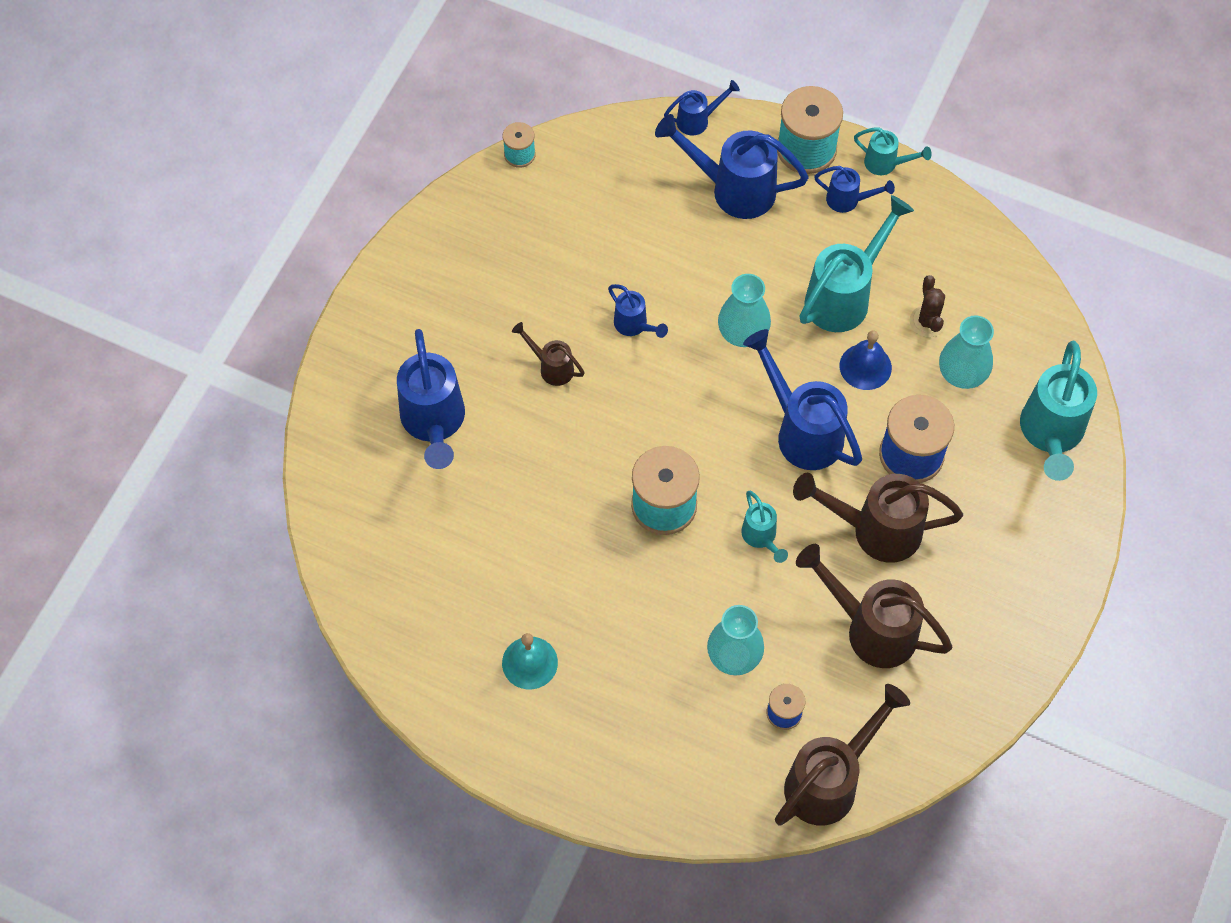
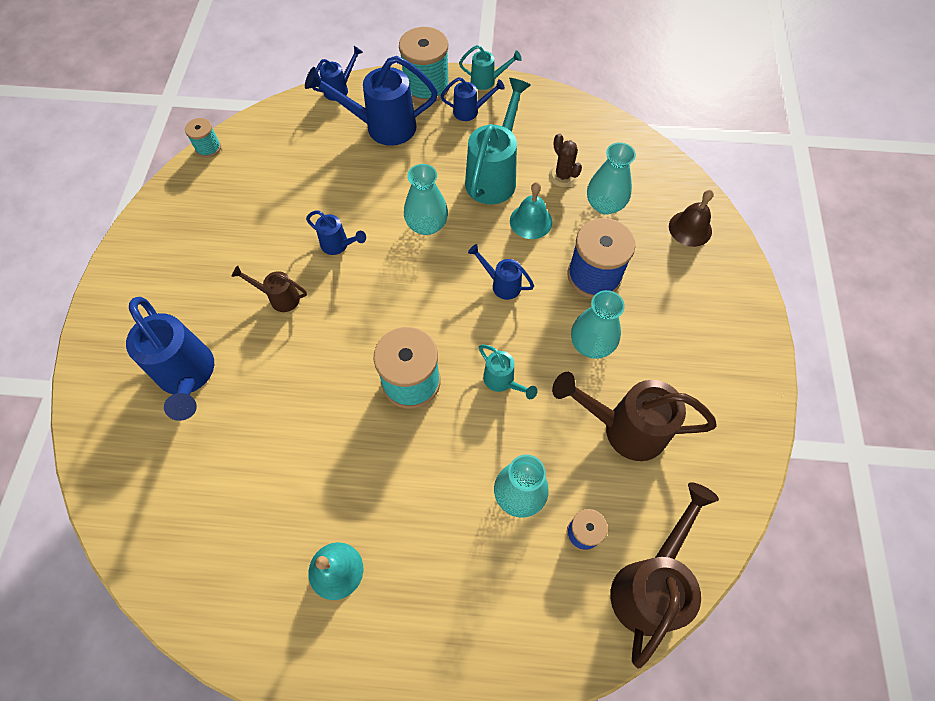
camera: 20 degrees left, 0 degrees up
(801, 430) = (501, 284): blue watering can -> blue watering can, size x0.52
(865, 366) = (531, 221): blue bell -> turquoise bell
(874, 530) = (591, 344): brown watering can -> turquoise vase
(1050, 435) = (690, 228): turquoise watering can -> brown bell

